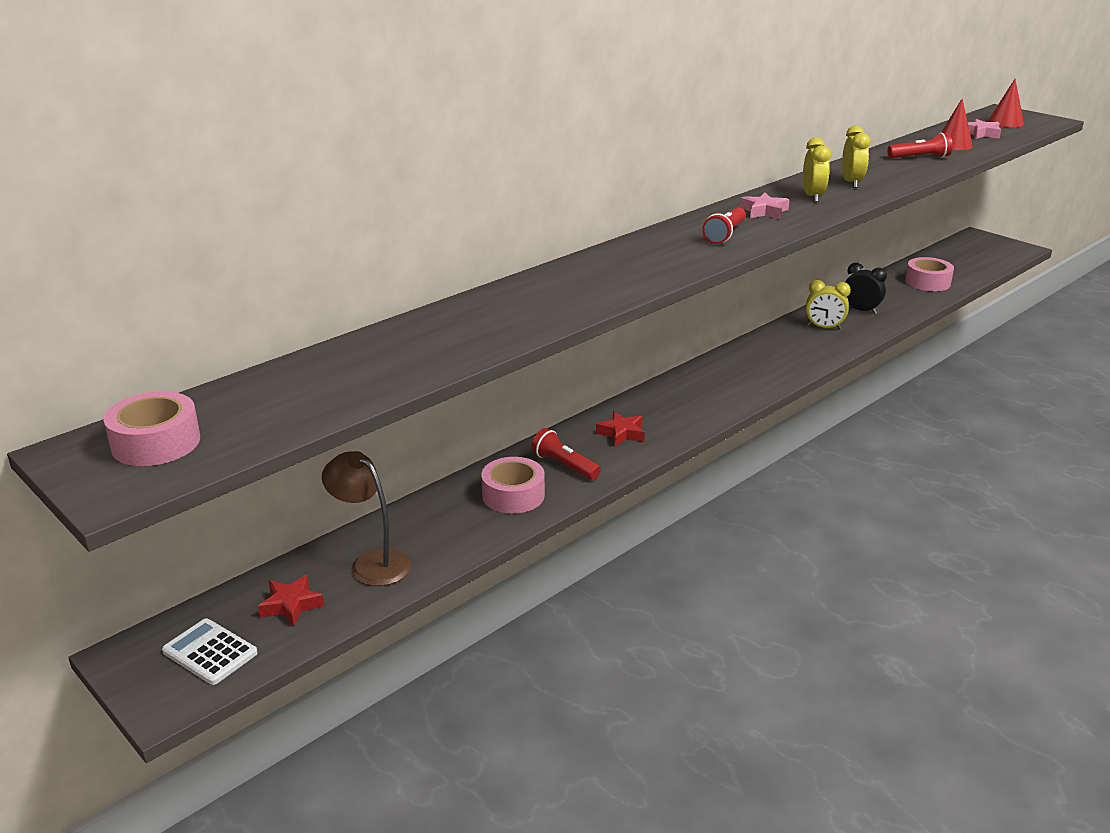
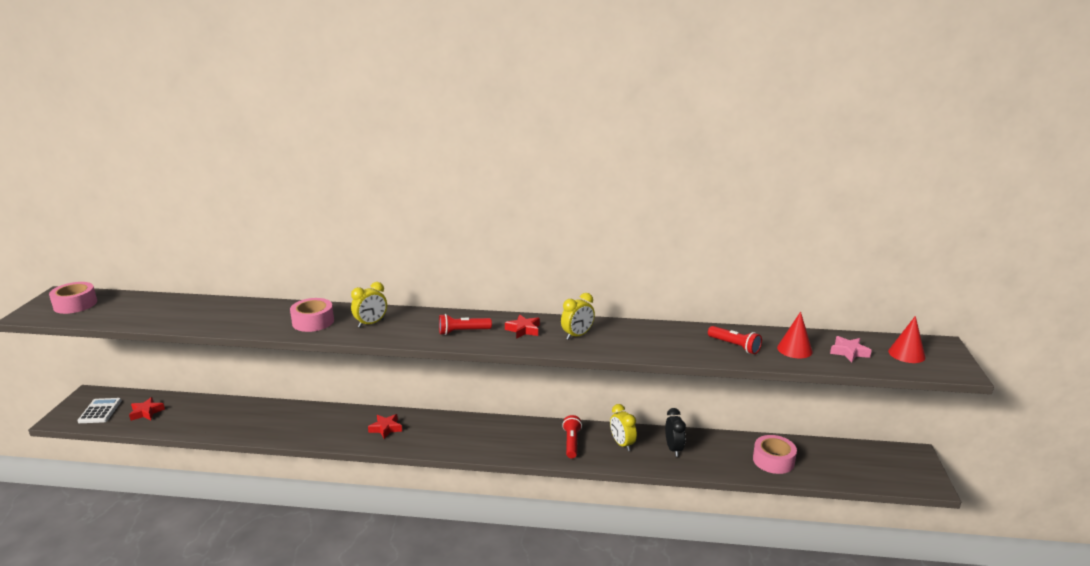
camera: 50 degrees right, 5 degrees down
(372, 562) = (194, 415): brown lamp -> none
(513, 495) = (287, 424): pink tape -> pink tape (313, 322)
(564, 465) = (332, 426): red flashlight -> red flashlight (571, 443)
(764, 211) = (523, 330): pink star -> red star
(851, 183) = (629, 339): yellow clock -> yellow clock (371, 323)

